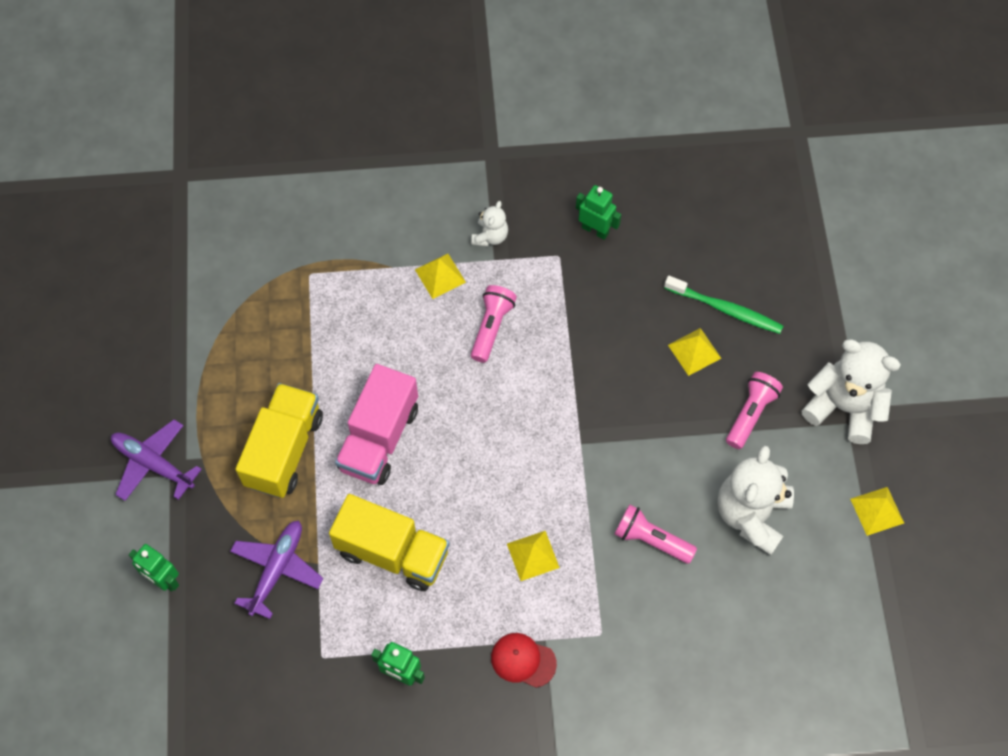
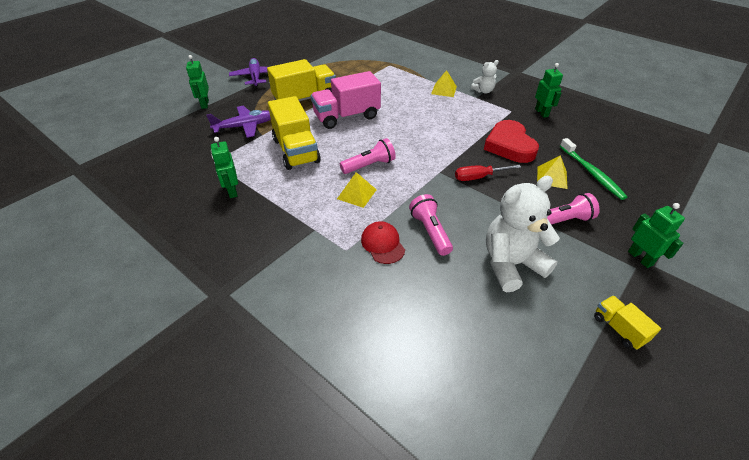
camera: 45 degrees right, 20 degrees down
(491, 327) = (446, 114): pink flashlight -> pink flashlight (369, 165)
(523, 660) = (291, 229): red cap -> red cap (382, 244)
(612, 331) = (509, 145): none -> red heart
(625, 417) = (478, 177): none -> red screwdriver
(843, 407) = (640, 258): white teddy bear -> green robot
(877, 511) = (618, 329): yellow pyramid -> yellow truck

